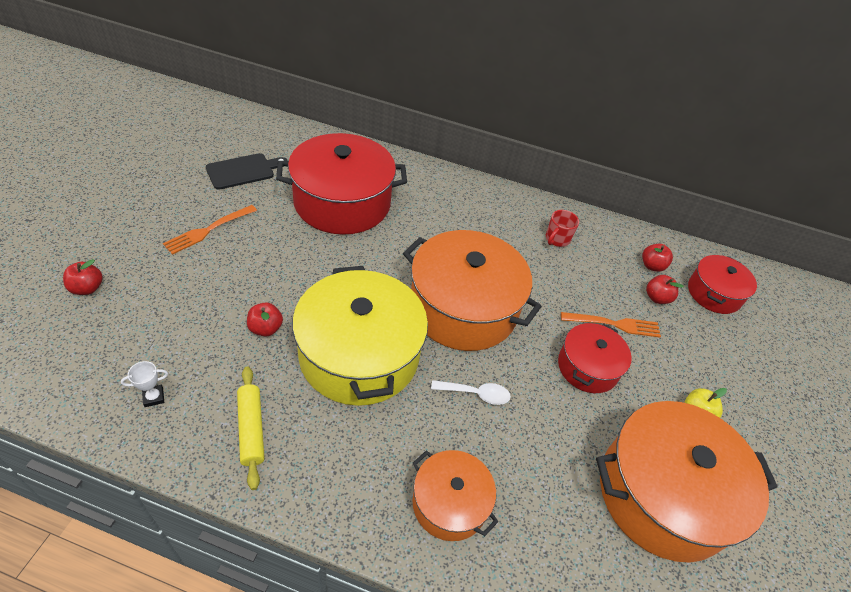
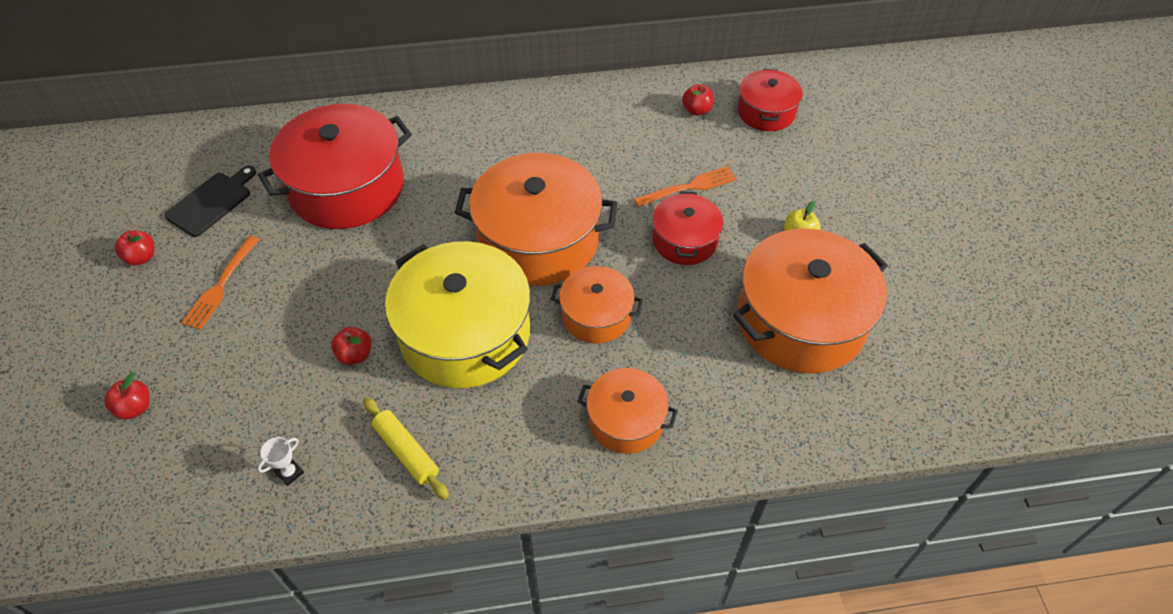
camera: 20 degrees left, 5 degrees up
(476, 394) = (596, 315): white spoon -> orange pot
(557, 239) = (591, 125): red mug -> none
(657, 298) = (716, 141): red apple -> red apple (141, 257)

